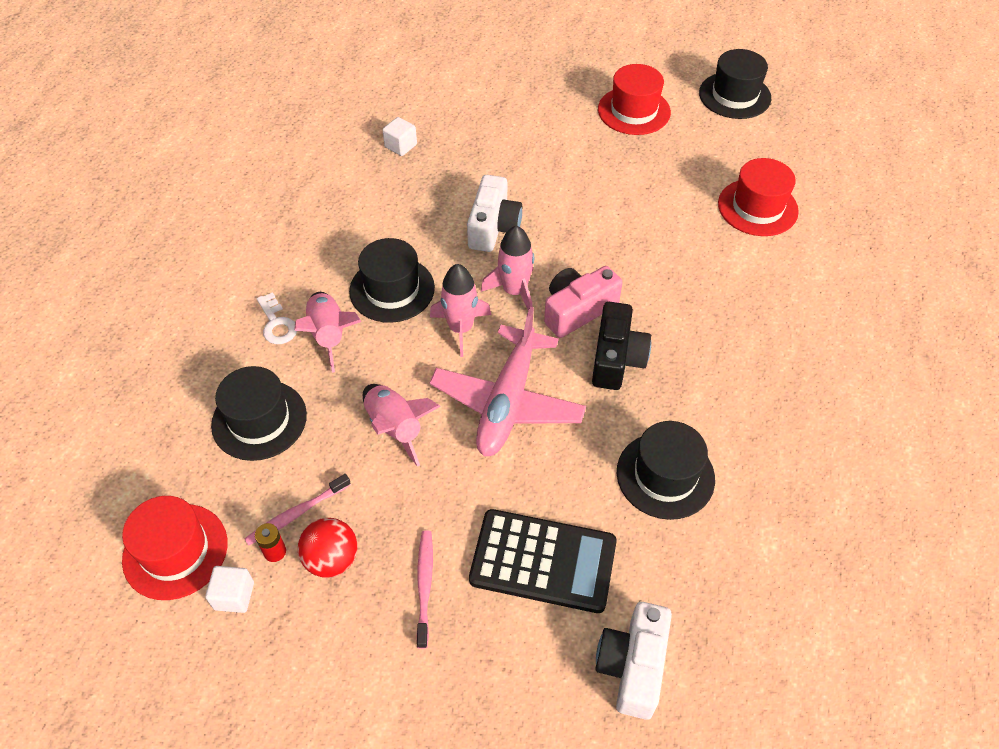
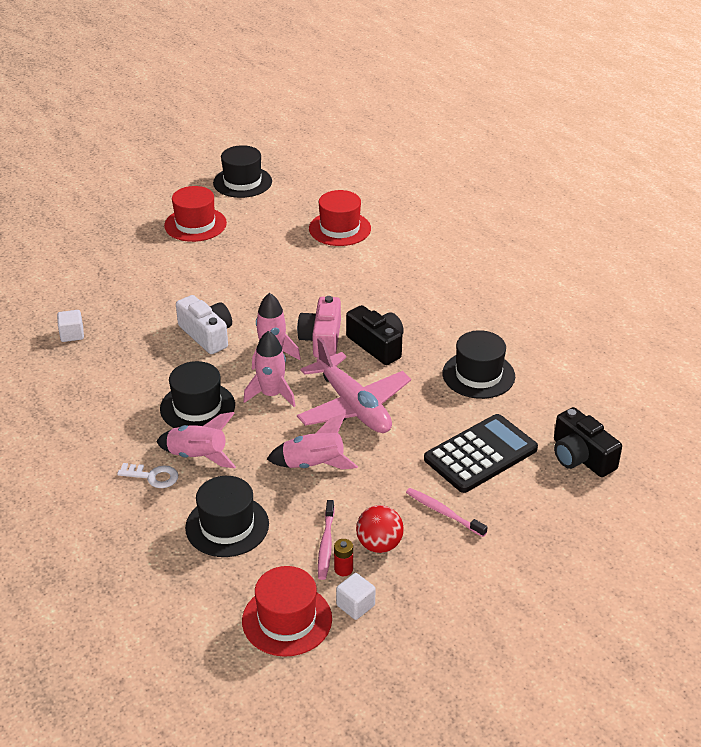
camera: 50 degrees left, 15 degrees down
(632, 666) = (581, 457): white camera -> black camera

